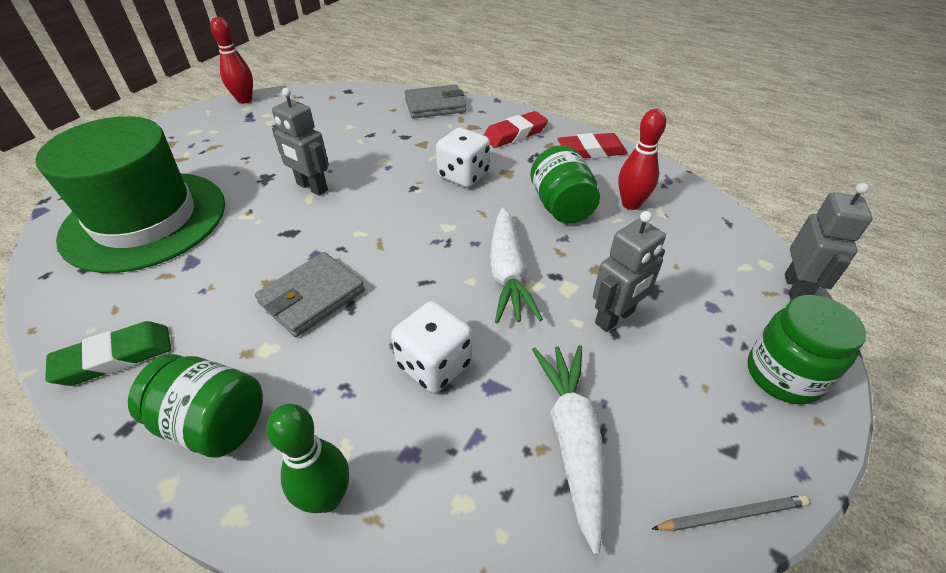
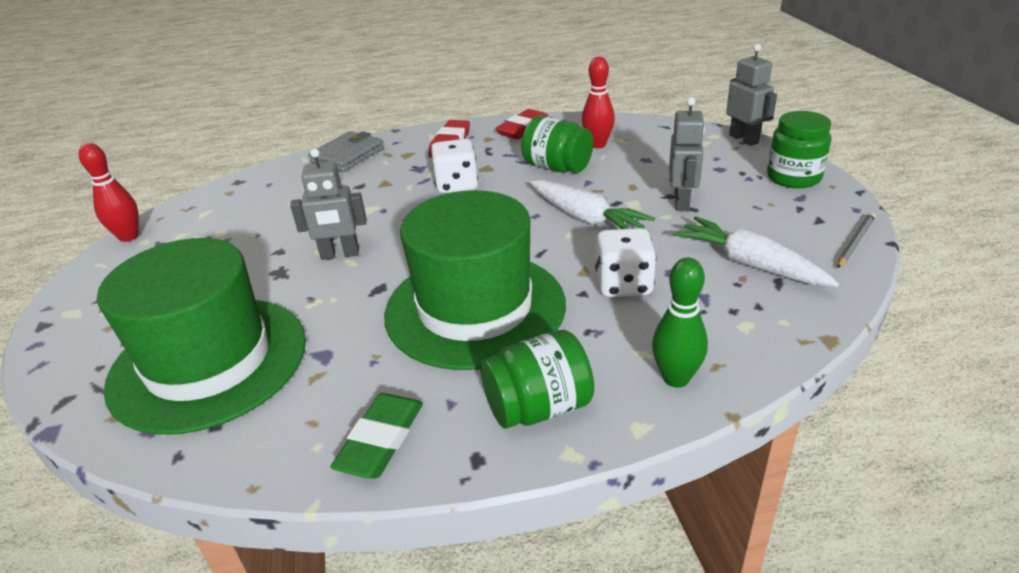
camera: 40 degrees left, 10 degrees down
(312, 297) = (475, 308): grey wallet -> green hat

